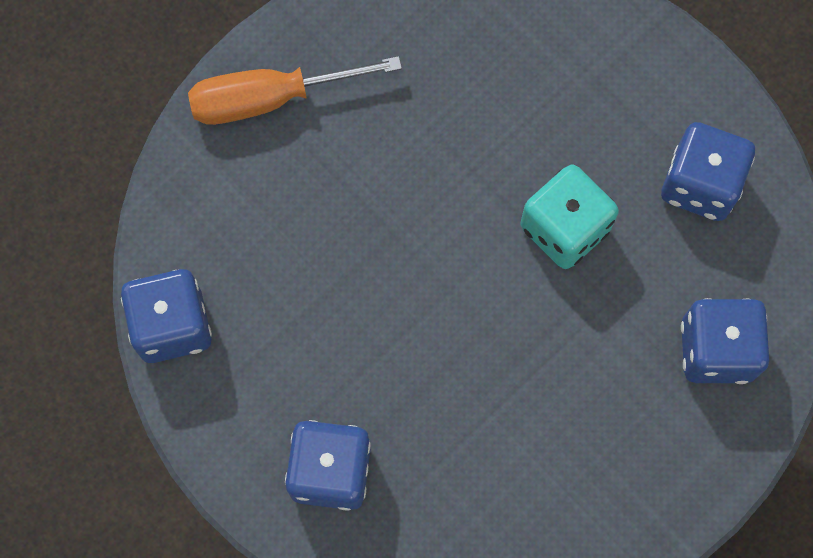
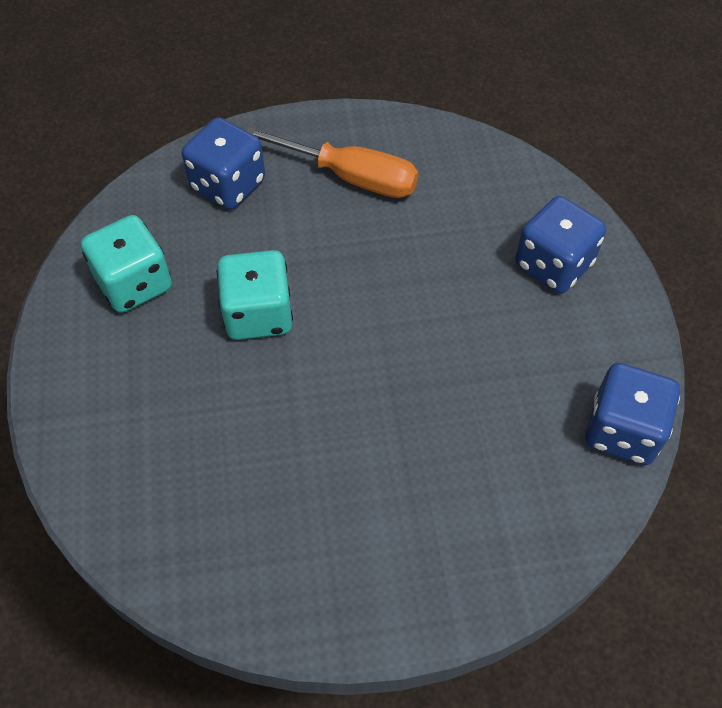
camera: 145 degrees left, 15 degrees down
(268, 99) = (419, 573): orange screwdriver -> orange screwdriver (352, 178)
(700, 184) = (134, 283): blue dice -> turquoise dice

